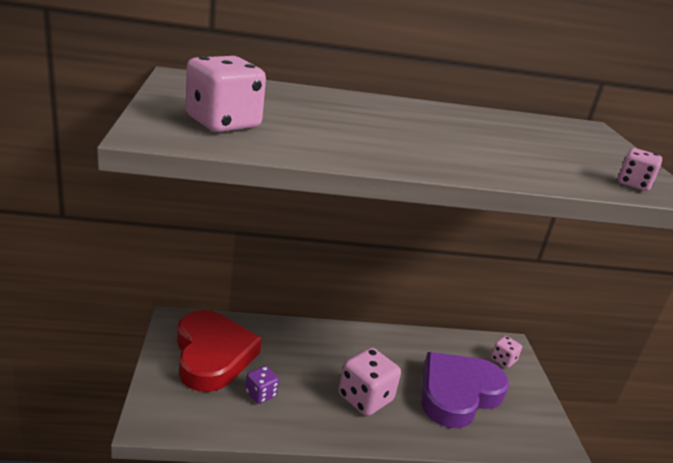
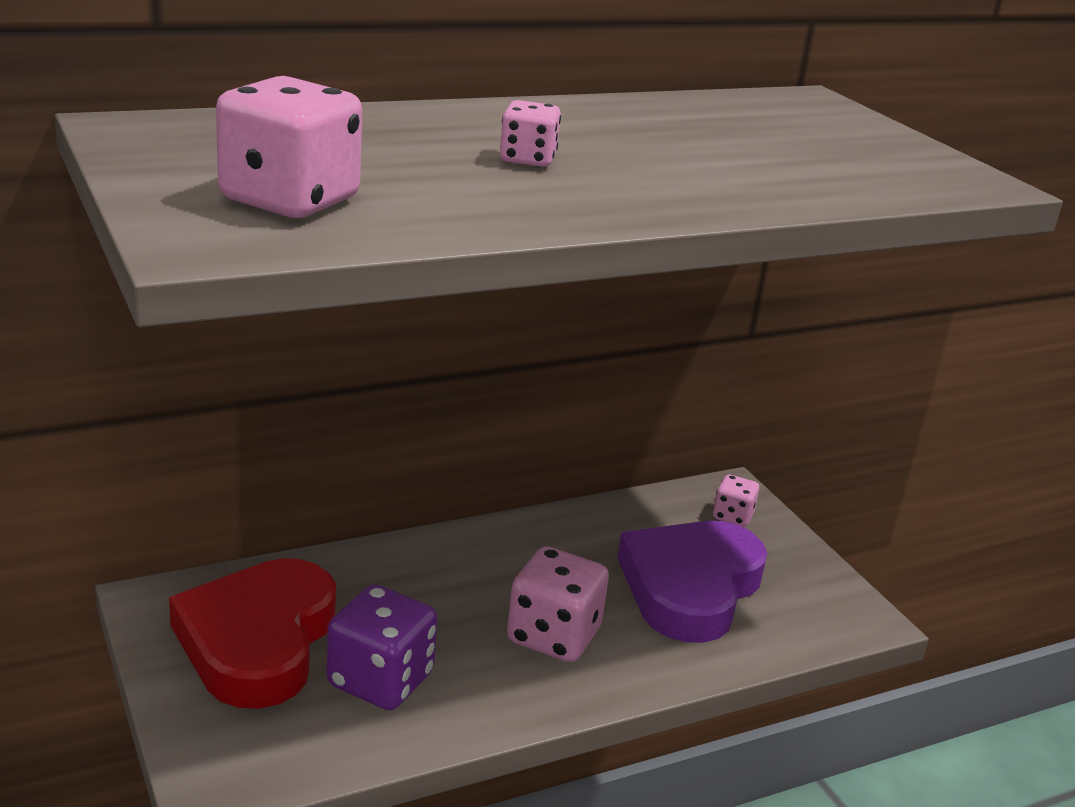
camera: 20 degrees left, 0 degrees up
(212, 355) = (258, 641): red heart -> red heart turned 135 degrees counterclockwise
(261, 394) = (380, 680): purple dice -> purple dice, size x1.82
(633, 184) = (931, 179): pink dice -> pink dice (527, 159)

